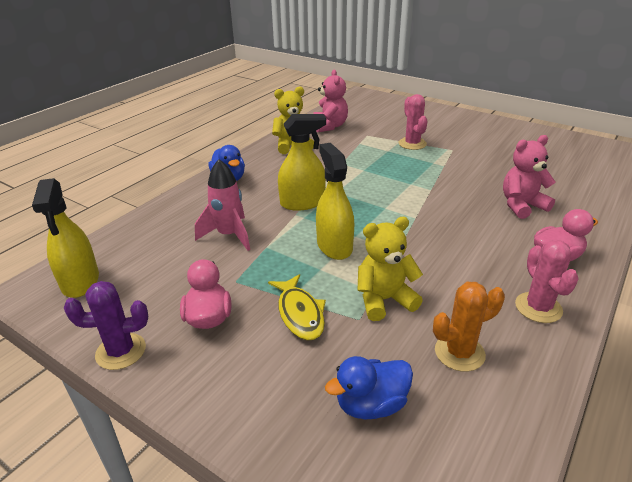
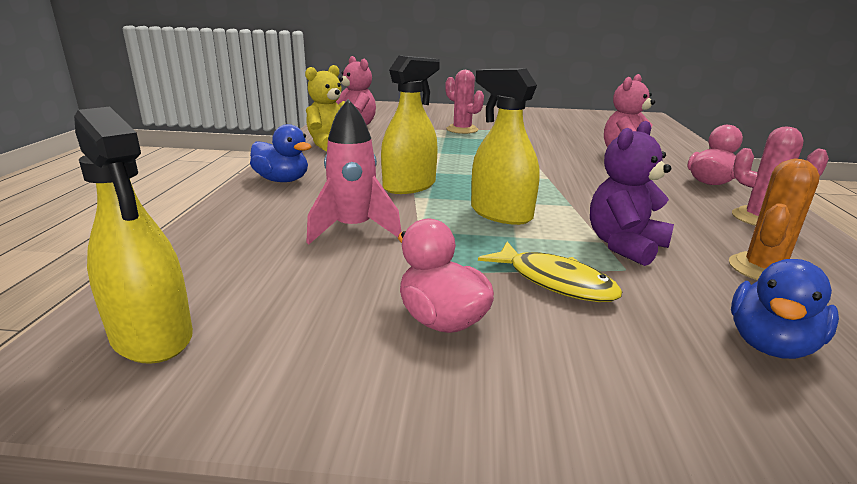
camera: 30 degrees left, 10 degrees down
(121, 351) = (349, 409): purple cactus -> none
(384, 300) = (624, 246): yellow teddy bear -> purple teddy bear

